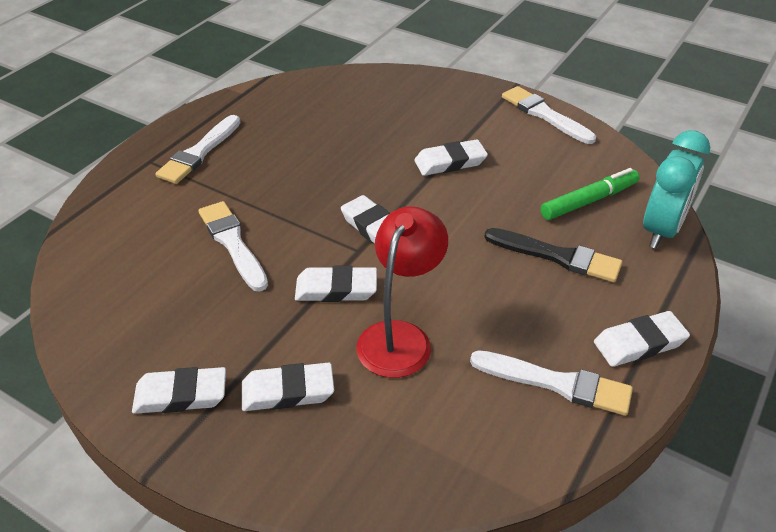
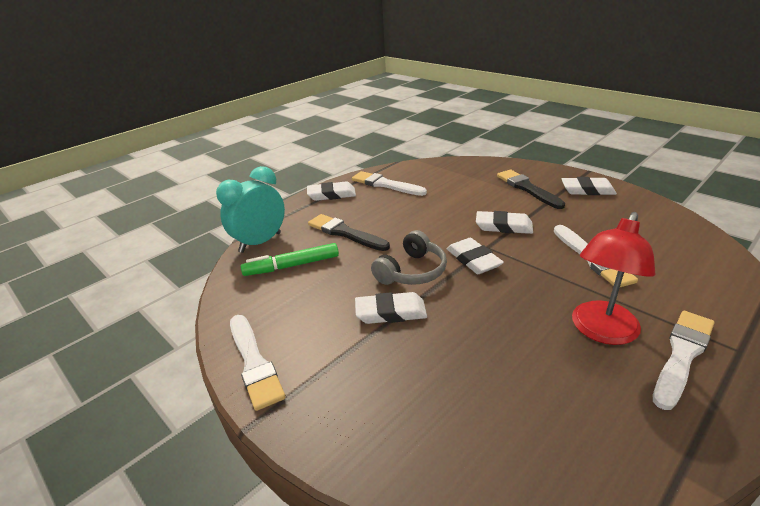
camera: 165 degrees left, 10 degrees down
(288, 391) = (527, 188): white eraser -> black brush
(400, 337) = (463, 203): red lamp -> red lamp (601, 331)
(444, 206) = (412, 271): none -> grey headphones

